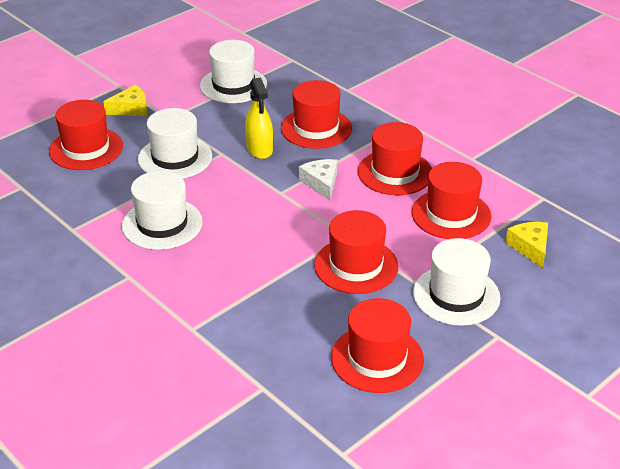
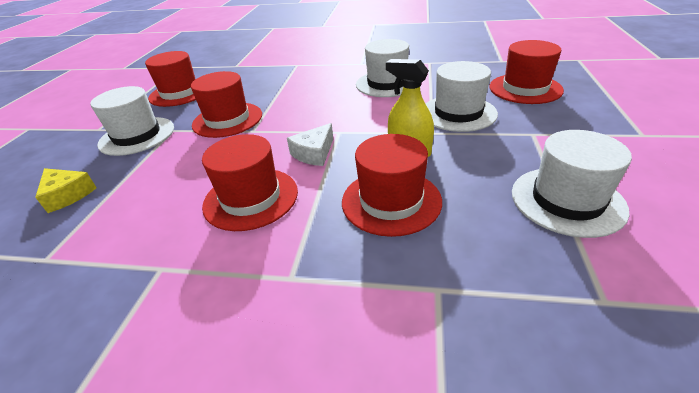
camera: 145 degrees right, 0 degrees up
(131, 109) = (577, 124): yellow cheese -> none
(321, 183) = (314, 153): white cheese -> white cheese turned 90 degrees clockwise
(451, 214) = (163, 187): red hat -> none

